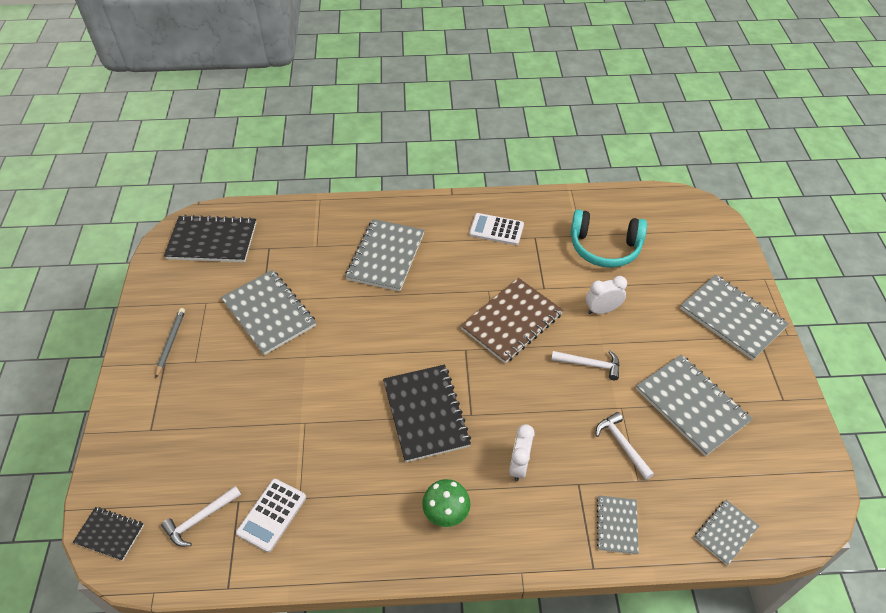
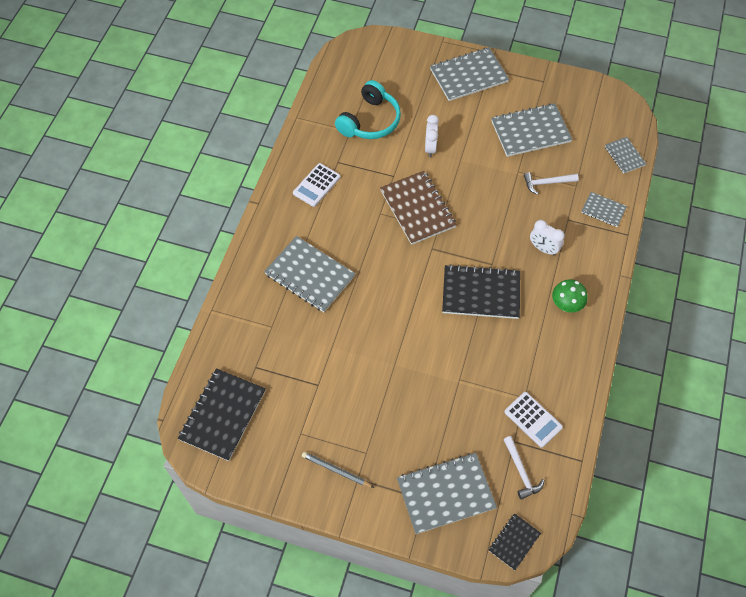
camera: 70 degrees left, 10 degrees up
(269, 313) = (335, 382): grey notebook -> grey notebook (445, 493)
(590, 365) = (476, 175): white hammer -> none

